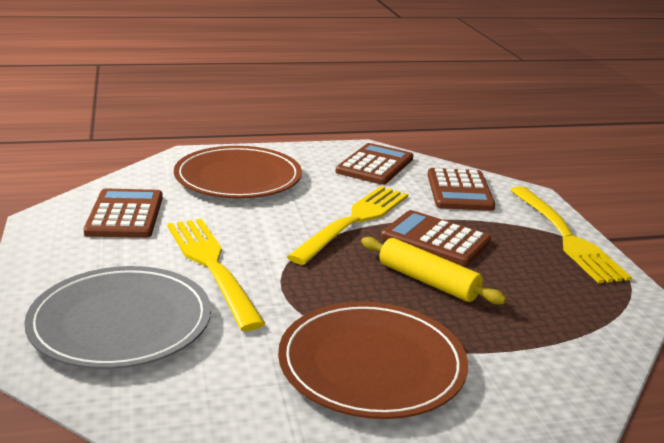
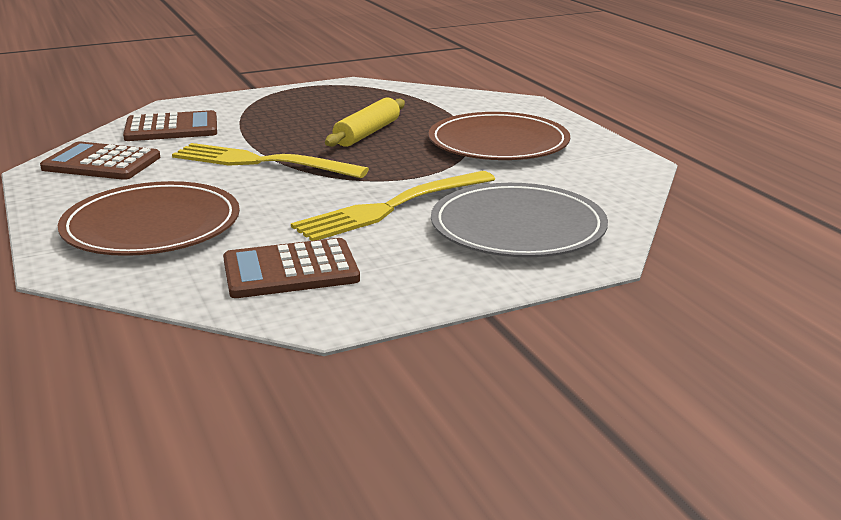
camera: 100 degrees left, 0 degrees up
(435, 239) = (287, 133): brown calculator -> none
(566, 236) = (262, 97): yellow fork -> none

